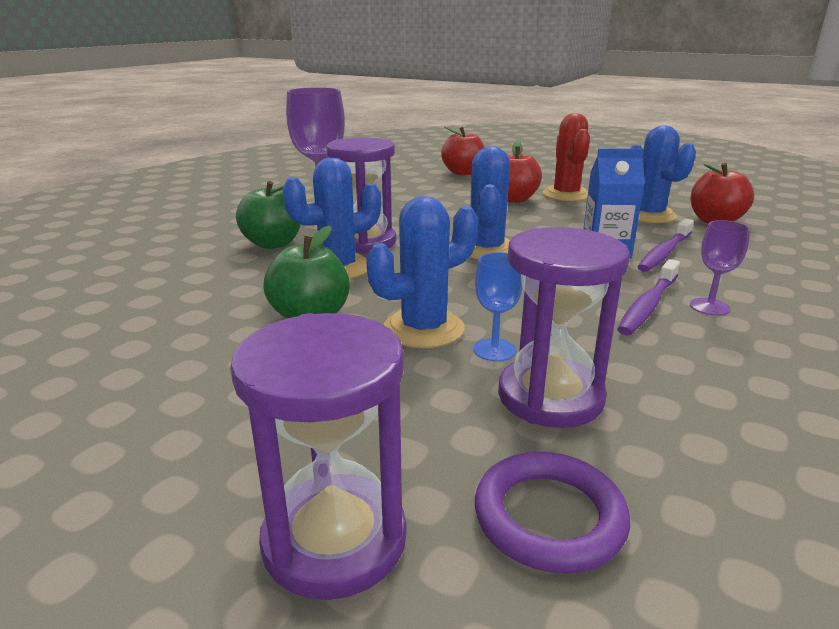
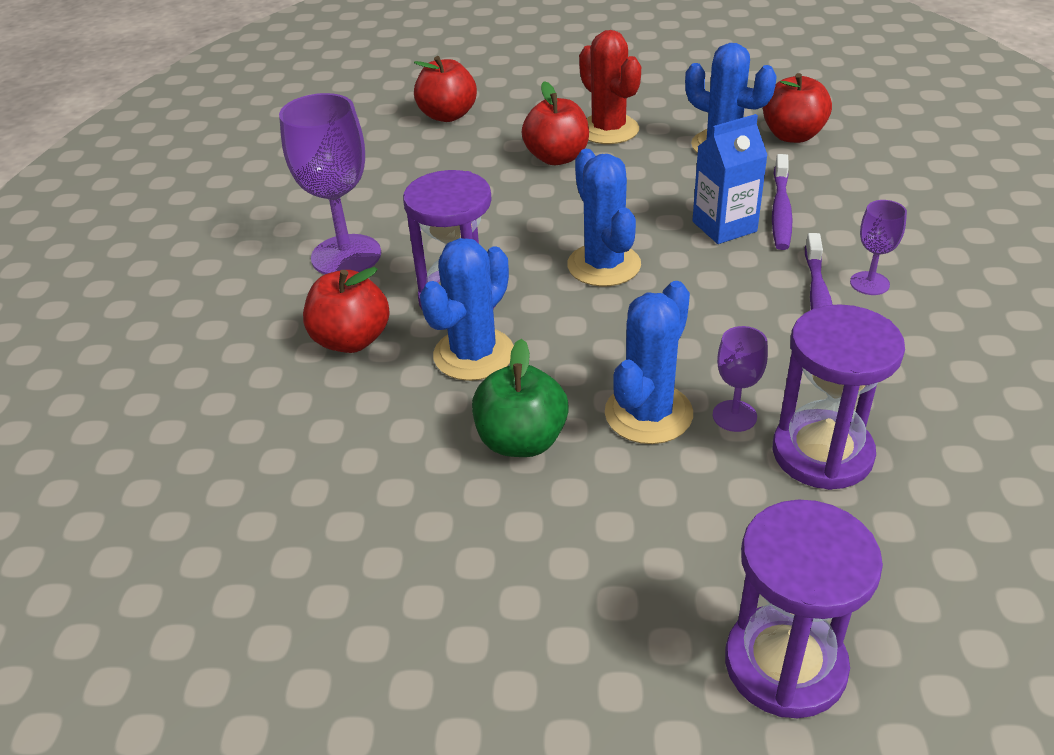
camera: 25 degrees left, 15 degrees up
(273, 244) = (351, 340): green apple -> red apple
(494, 350) = (734, 416): blue goblet -> purple goblet
(549, 517) = (908, 573): purple ring -> none

